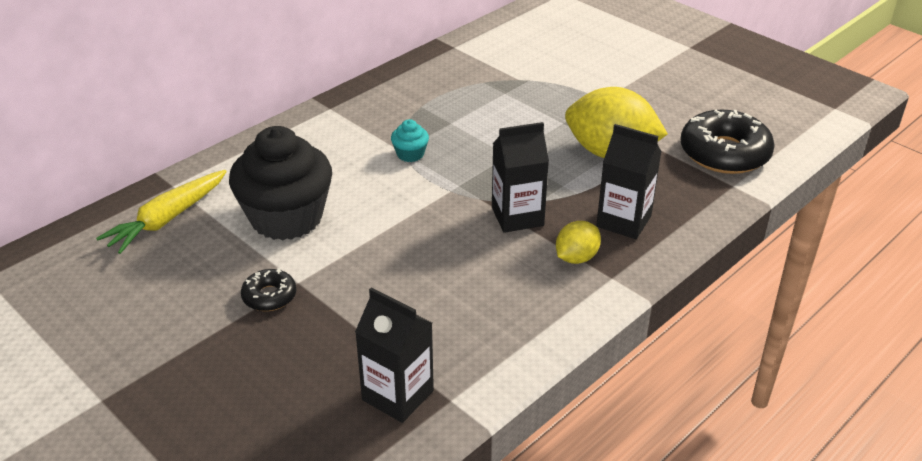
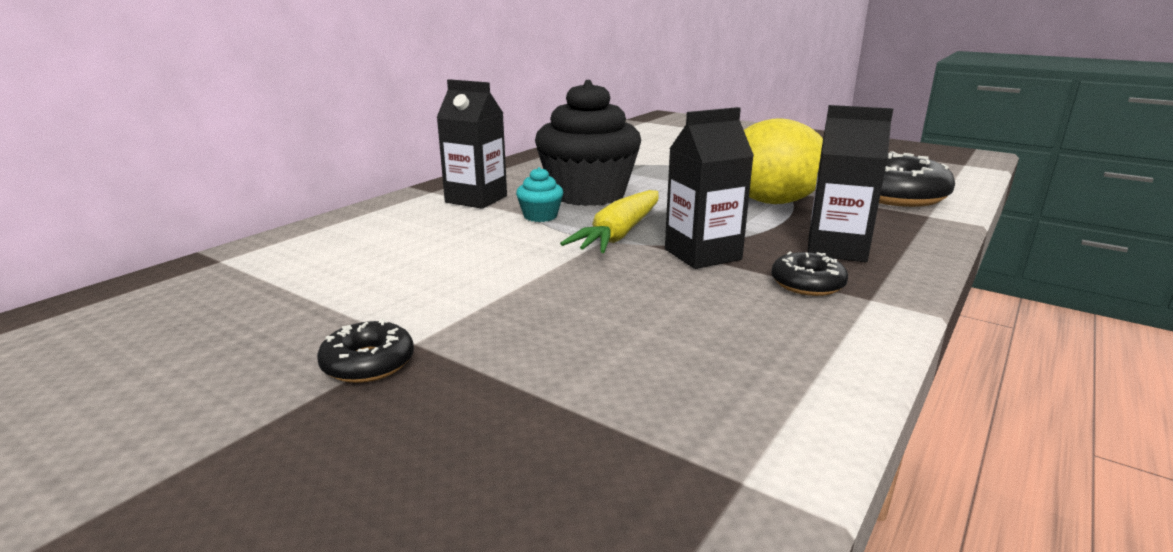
camera: 10 degrees left, 15 degrees down
(167, 219) = (205, 291): yellow carrot -> yellow carrot (619, 234)
(286, 218) = (388, 277): black cupcake -> black cupcake (588, 194)
(397, 395) = (639, 486): black carton -> black carton (476, 199)
(576, 258) = (807, 284): yellow lemon -> black donut

